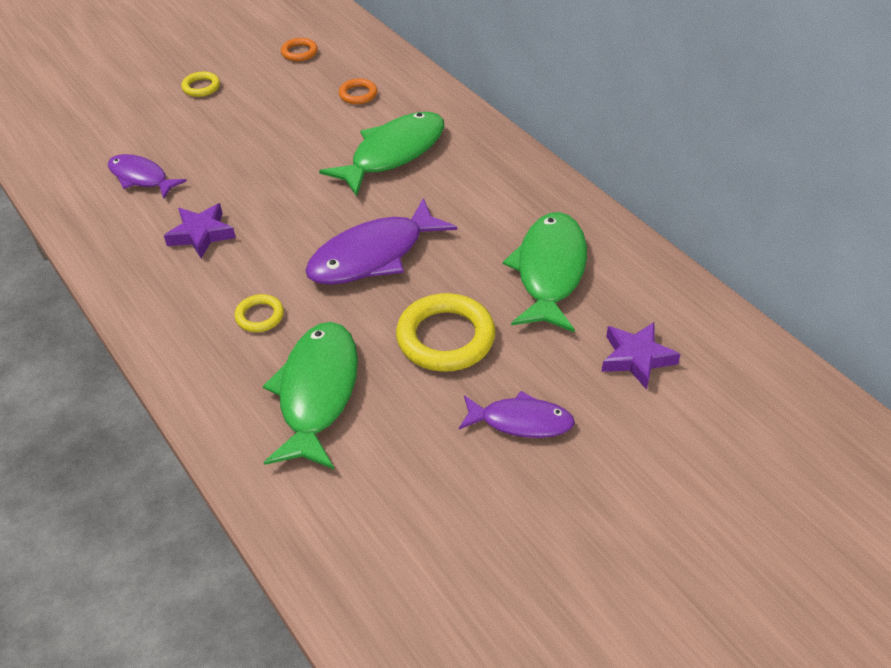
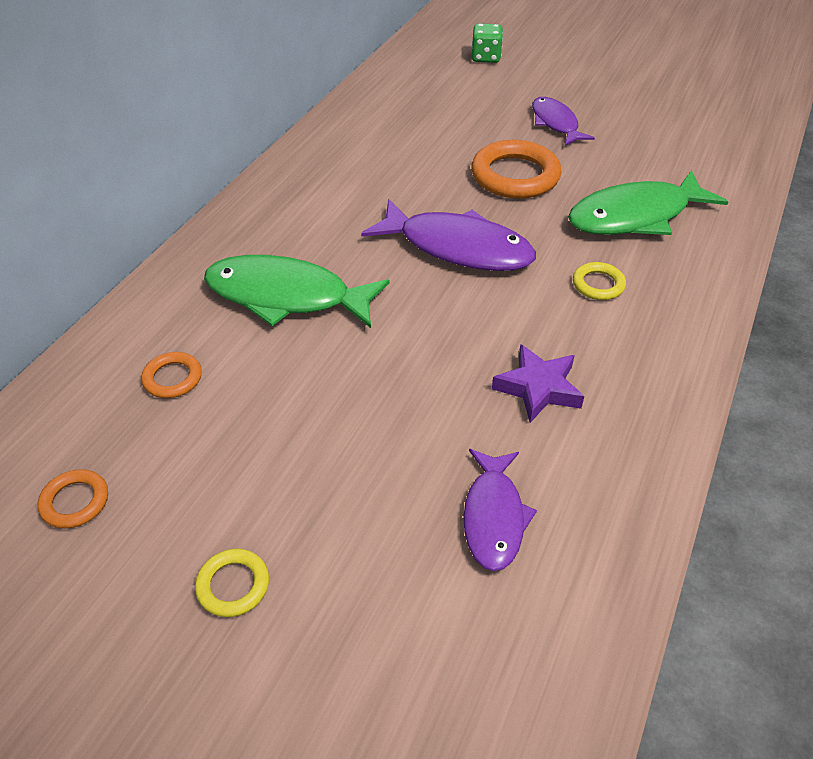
camera: 120 degrees left, 0 degrees up
(445, 338) = (515, 176): yellow ring -> orange ring
(549, 271) = (394, 150): green fish -> none
(636, 358) = (452, 96): purple star -> none
(724, 435) = (486, 57): none -> green dice

